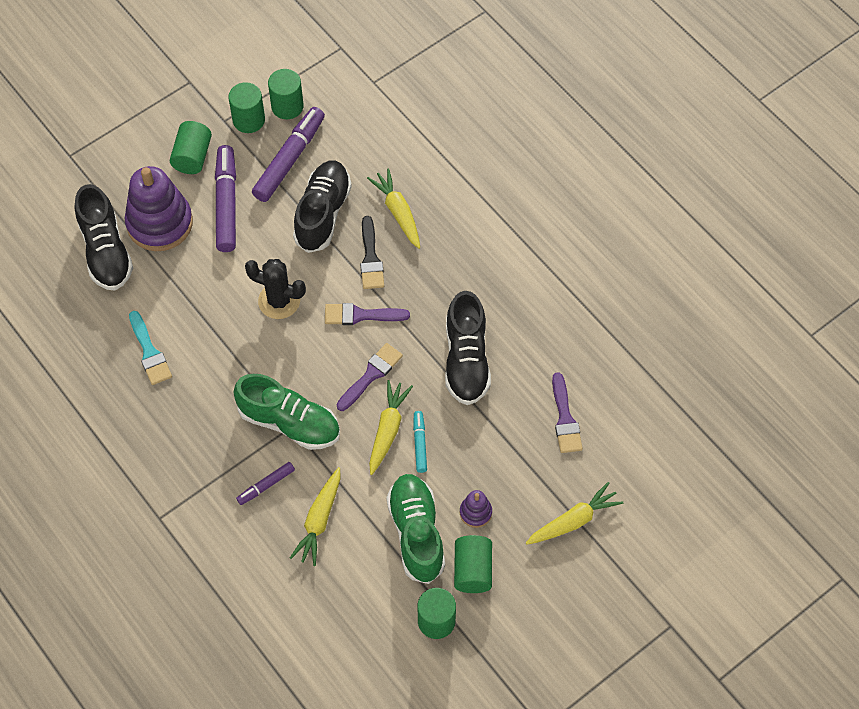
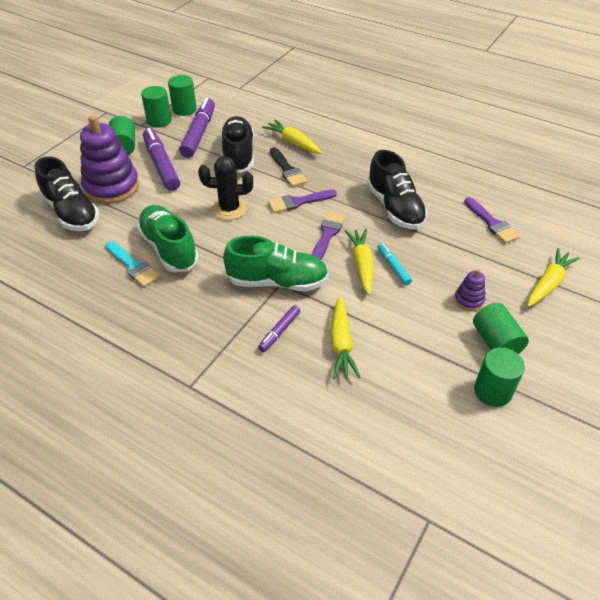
camera: 20 degrees left, 15 degrees down
(416, 533) = (430, 329): green shoe -> green shoe (169, 248)

